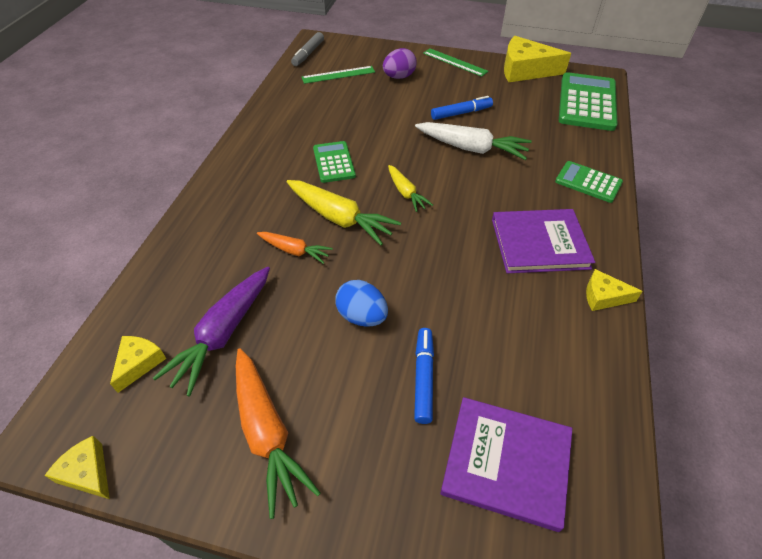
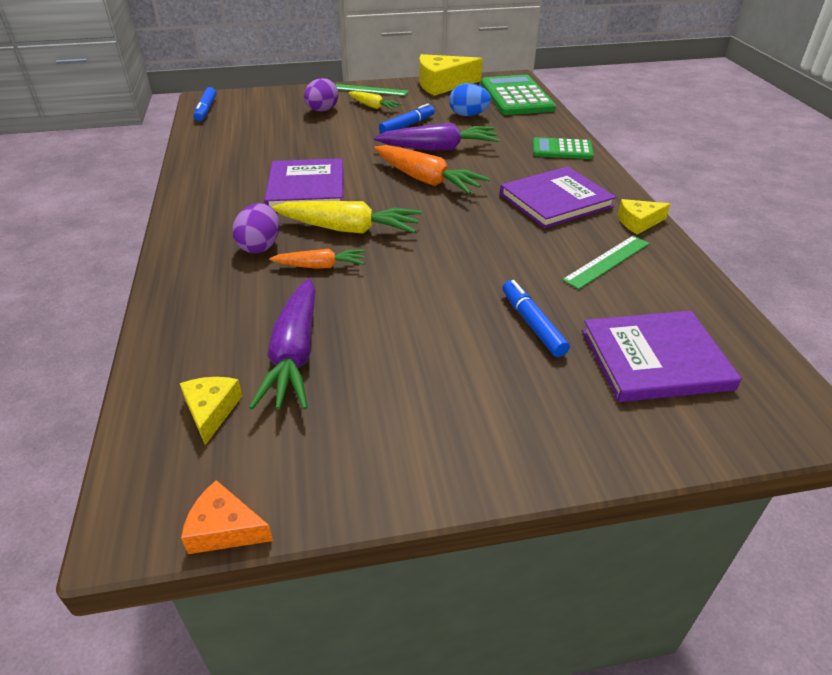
camera: 25 degrees left, 10 degrees down
(87, 473) = (225, 529): yellow cheese -> orange cheese
(263, 214) = (260, 246): none -> purple egg
(267, 433) = (411, 418): orange carrot -> orange carrot (426, 180)
(308, 54) = (206, 110): grey marker -> blue marker
(334, 162) = (306, 188): green calculator -> purple book
(338, 75) = (254, 120): green ruler -> green ruler (607, 261)
(362, 316) = (434, 297): blue egg -> blue egg (468, 115)
(406, 193) = (401, 194): yellow carrot -> yellow carrot (373, 106)
(471, 148) = (439, 148): white carrot -> purple carrot

